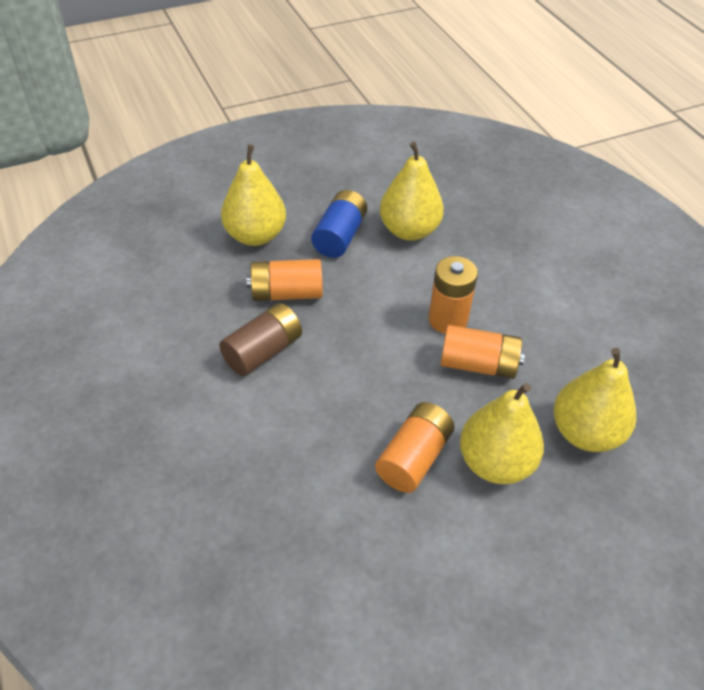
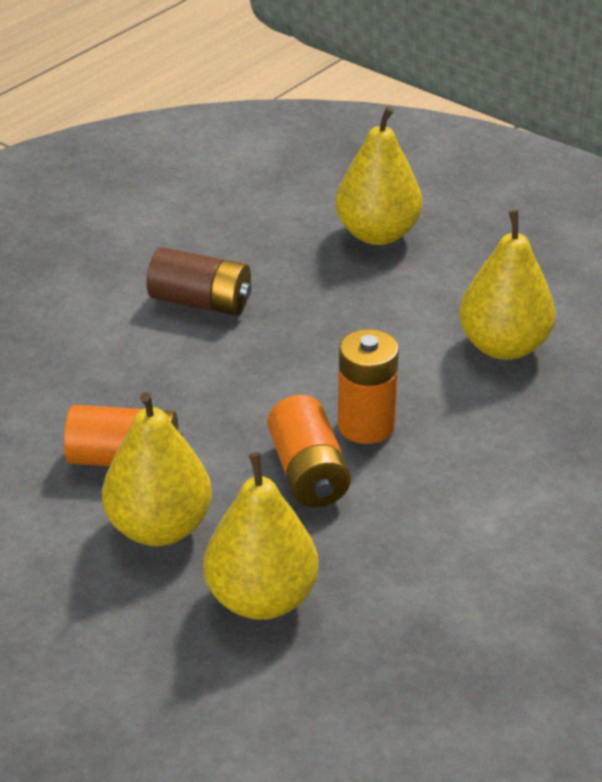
camera: 65 degrees right, 10 degrees down
(286, 293) = (303, 288): orange battery -> none
(339, 236) = (437, 294): blue battery -> none

